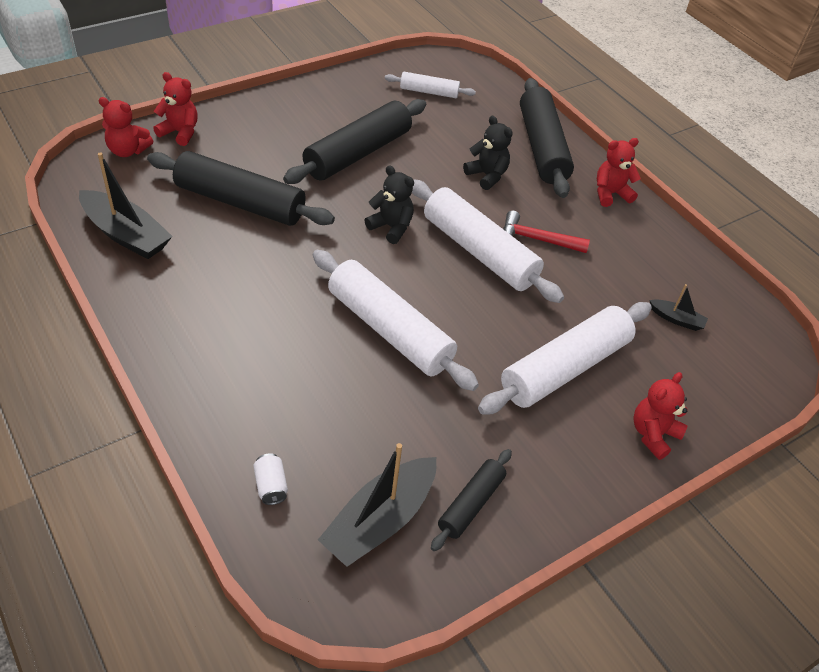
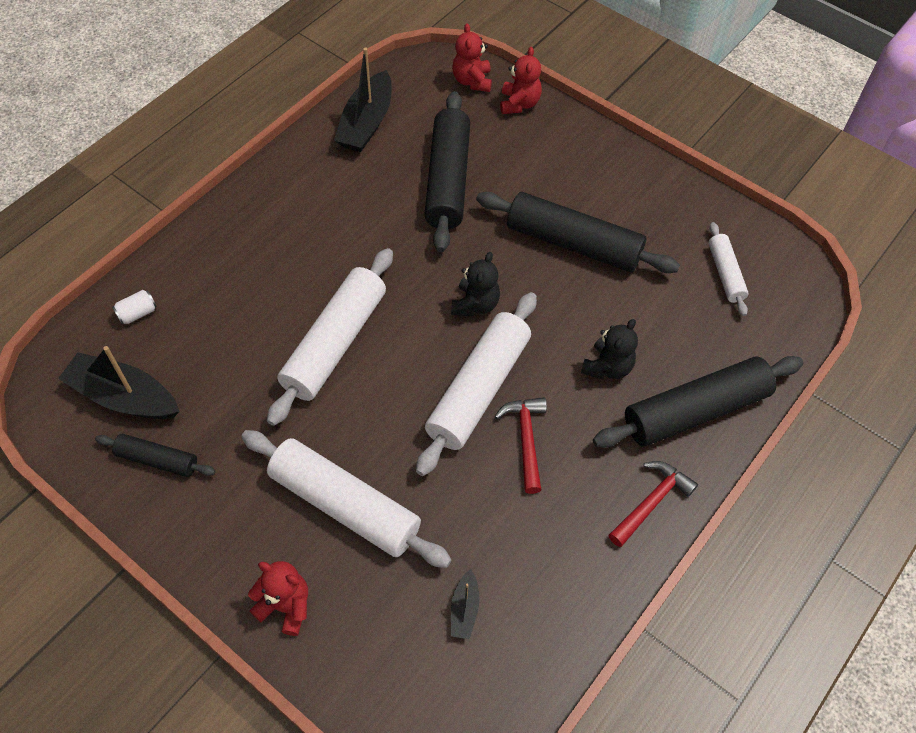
camera: 75 degrees right, 10 degrees up
(610, 194) = (651, 502): red teddy bear -> red hammer

